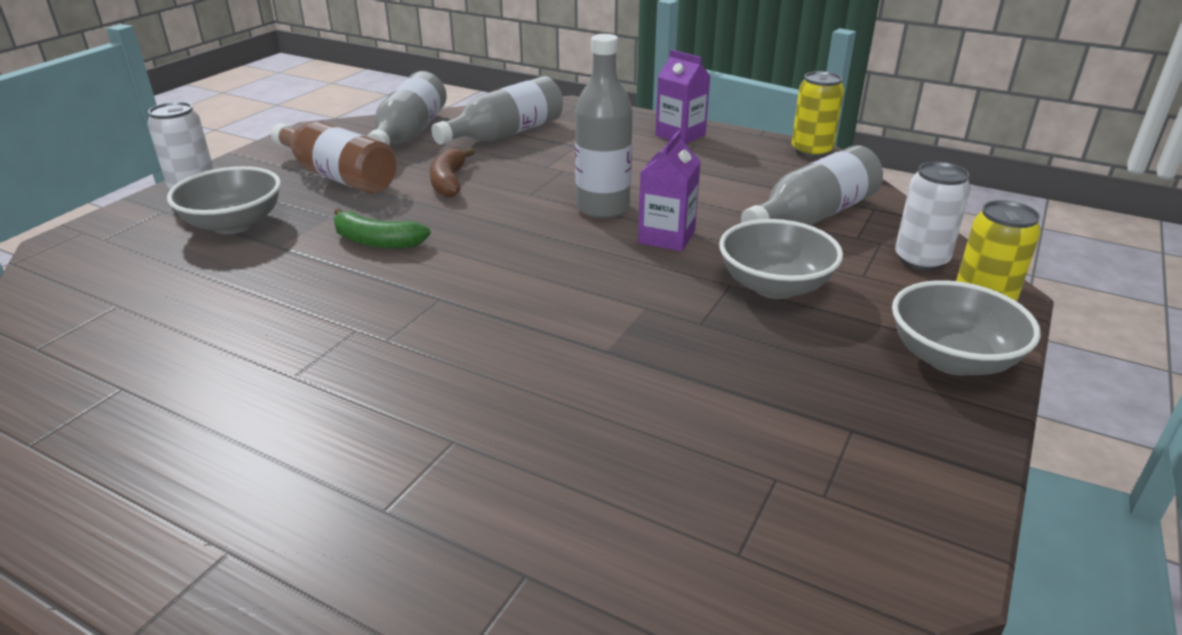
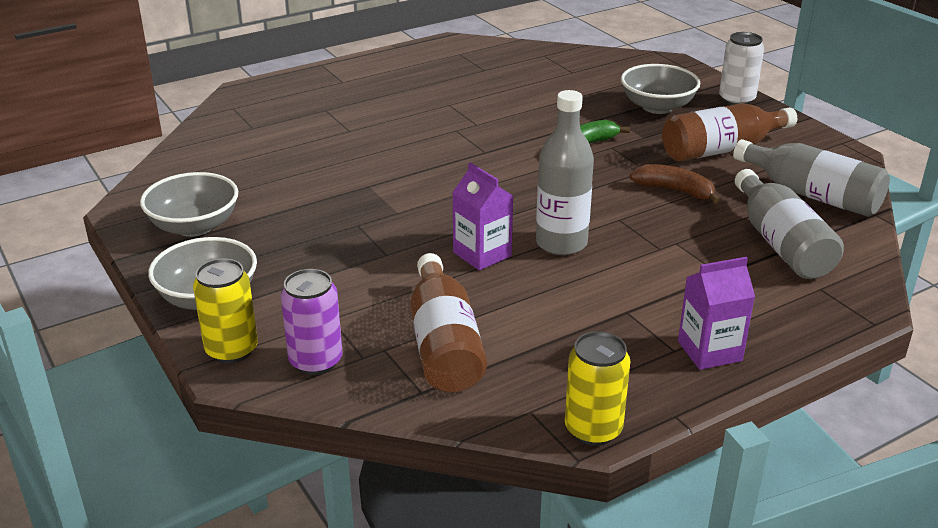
camera: 120 degrees right, 0 degrees up
(774, 286) = (364, 271): grey bowl -> grey bowl (194, 226)
(812, 216) = (444, 344): grey bottle -> brown bottle
(921, 260) = (316, 361): white can -> purple can

